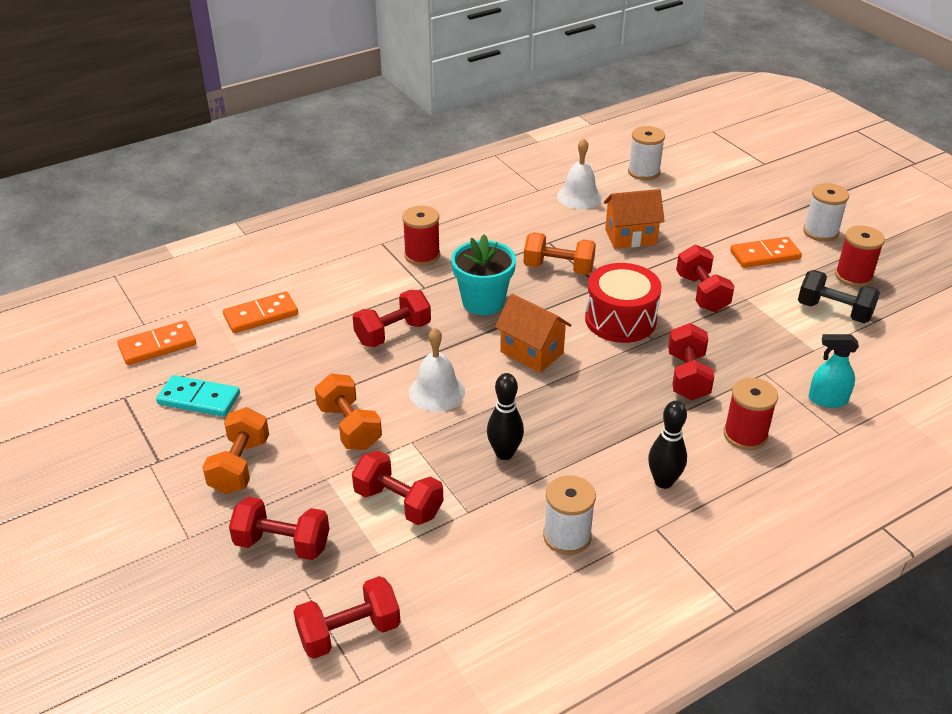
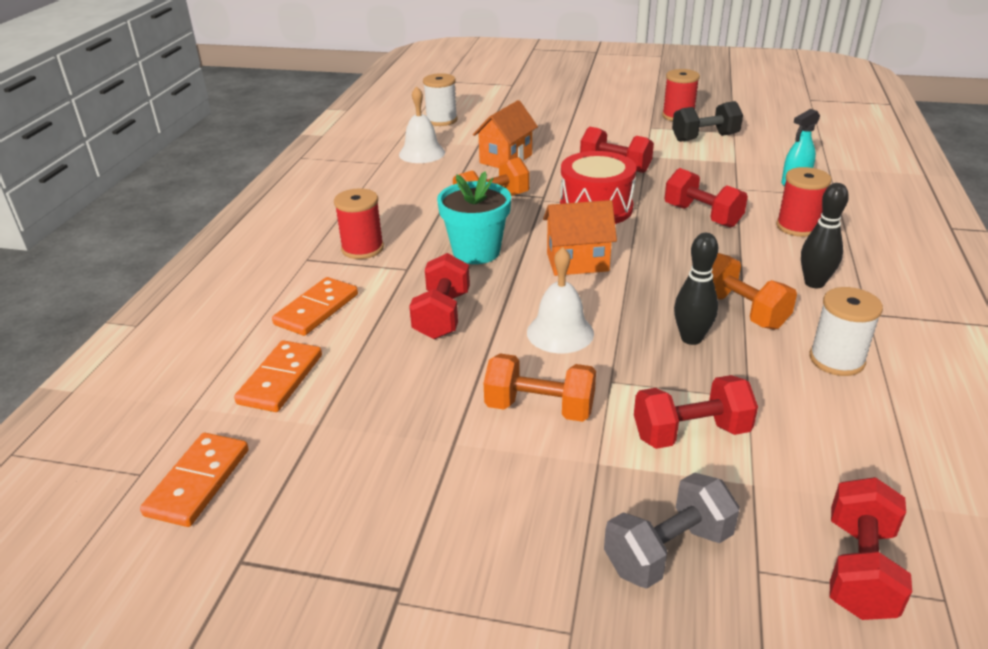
camera: 45 degrees left, 5 degrees down
(199, 399) = (342, 495): turquoise domino -> none
(240, 466) = (499, 520): orange dumbbell -> orange dumbbell (741, 311)
(282, 544) = (668, 551): red dumbbell -> grey dumbbell
(765, 255) = (609, 129): orange domino -> orange domino (316, 309)
(820, 232) = (616, 103): white spool -> none

